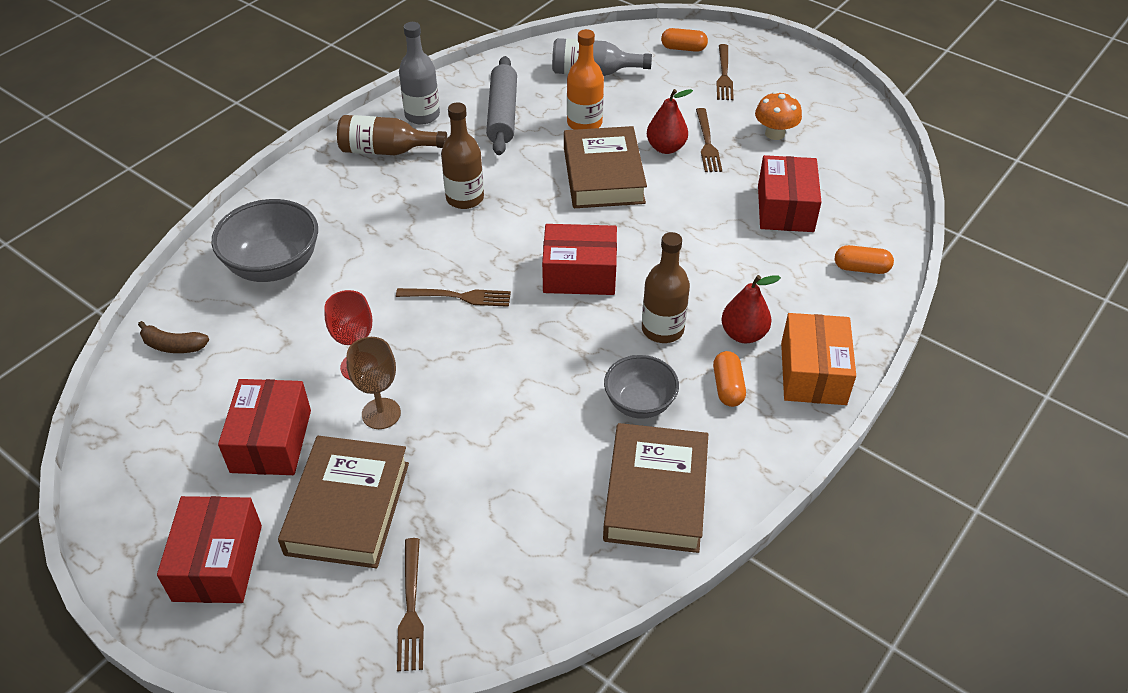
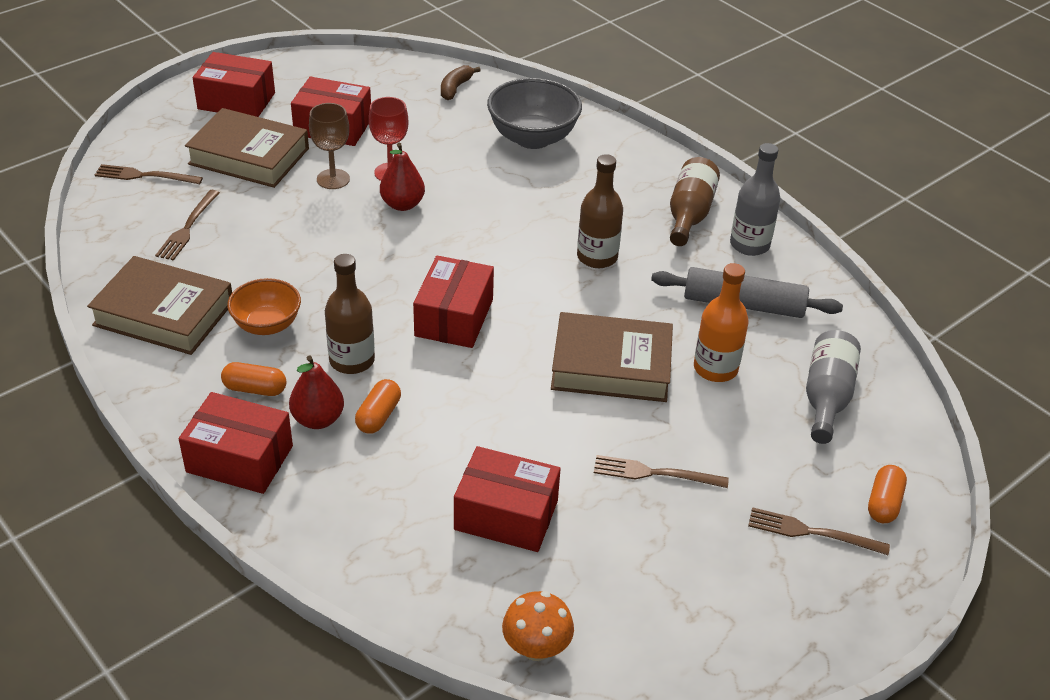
camera: 100 degrees right, 5 degrees down
(458, 297) = (452, 235): brown fork -> brown fork (188, 228)
(639, 403) = (267, 325): grey bowl -> orange bowl
(666, 148) = (652, 431): red pear -> red pear (402, 204)
(775, 133) = (662, 550): orange mushroom -> orange mushroom (536, 647)
(813, 373) = (239, 459): orange box -> red box
(861, 268) = (374, 555): orange capsule -> orange capsule (378, 416)

